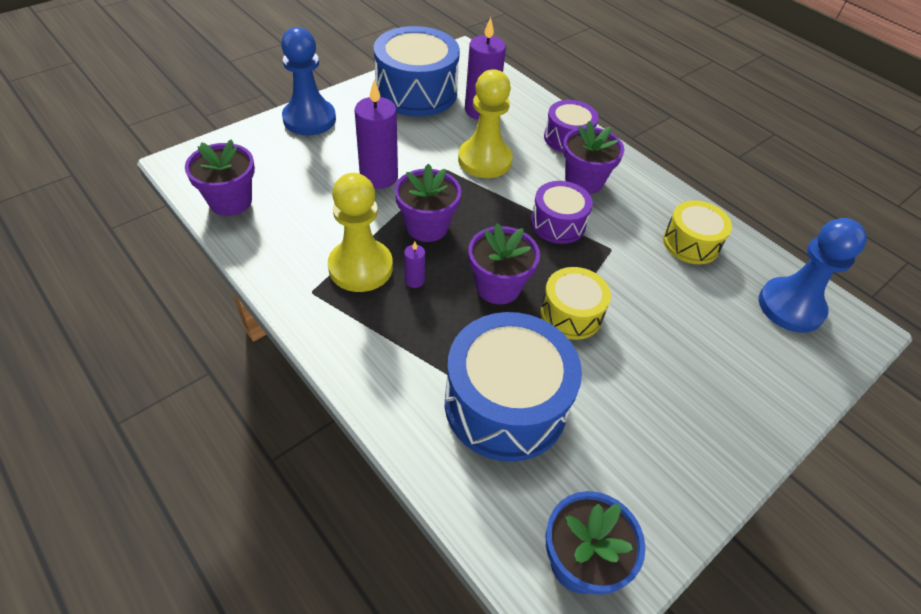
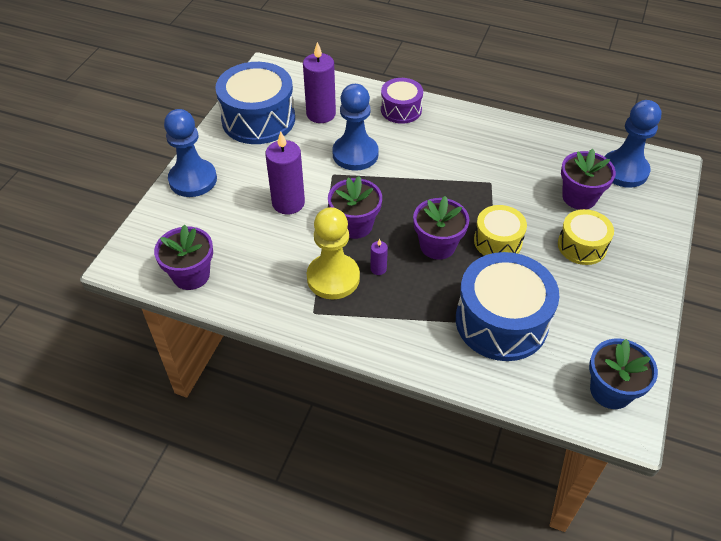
camera: 25 degrees left, 0 degrees up
(484, 160) = (355, 154): yellow pawn -> blue pawn
(558, 223) = (442, 180): purple drum -> none
(584, 181) = (436, 139): purple flower pot -> purple flower pot (579, 197)
(691, 243) = (537, 154): yellow drum -> yellow drum (582, 246)

